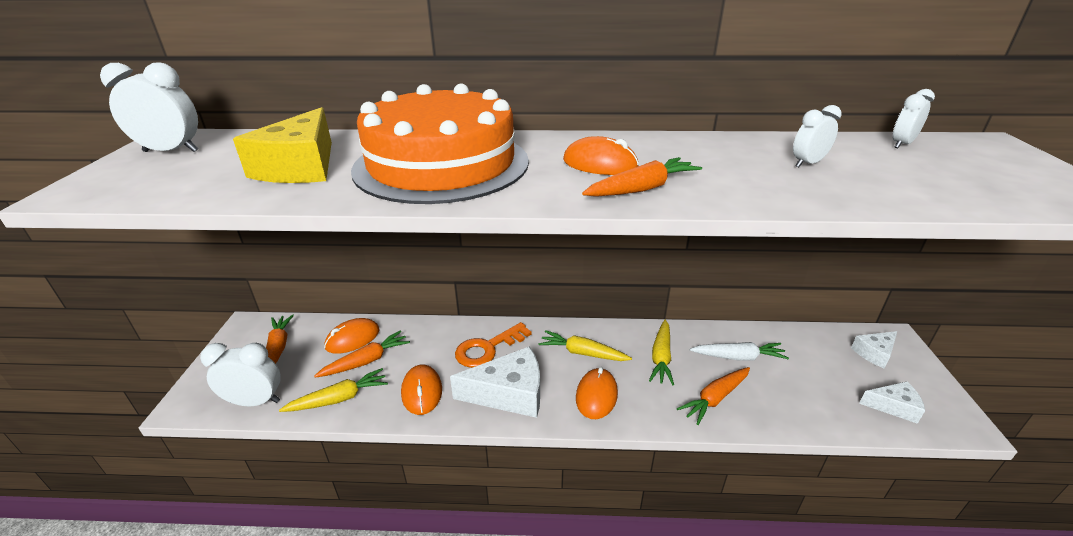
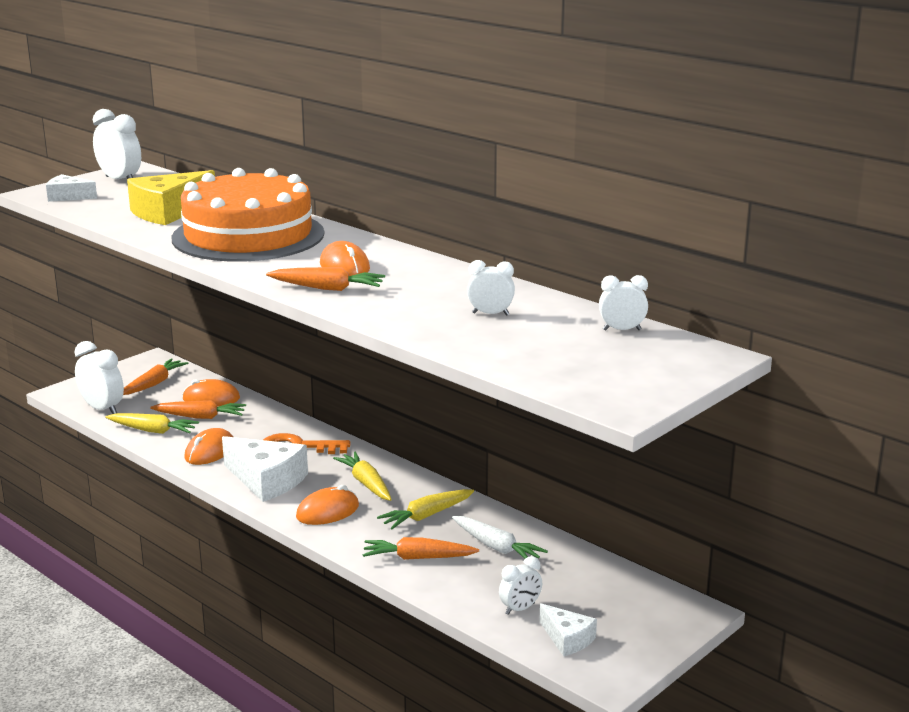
camera: 40 degrees right, 10 degrees down
(833, 400) = (520, 609): none -> white clock
(874, 353) = (641, 608): white cheese -> white cheese (68, 196)

